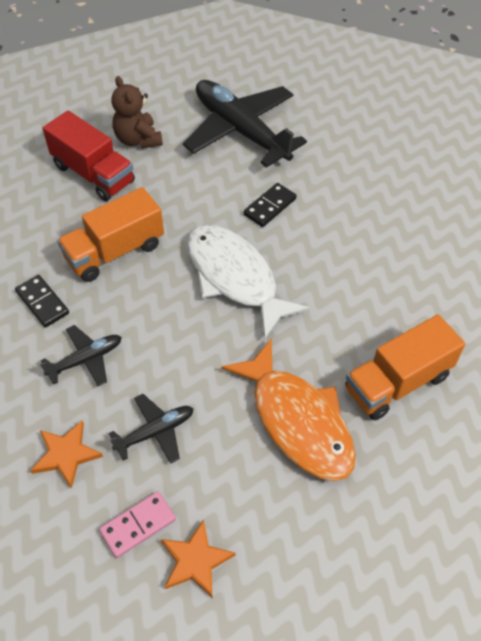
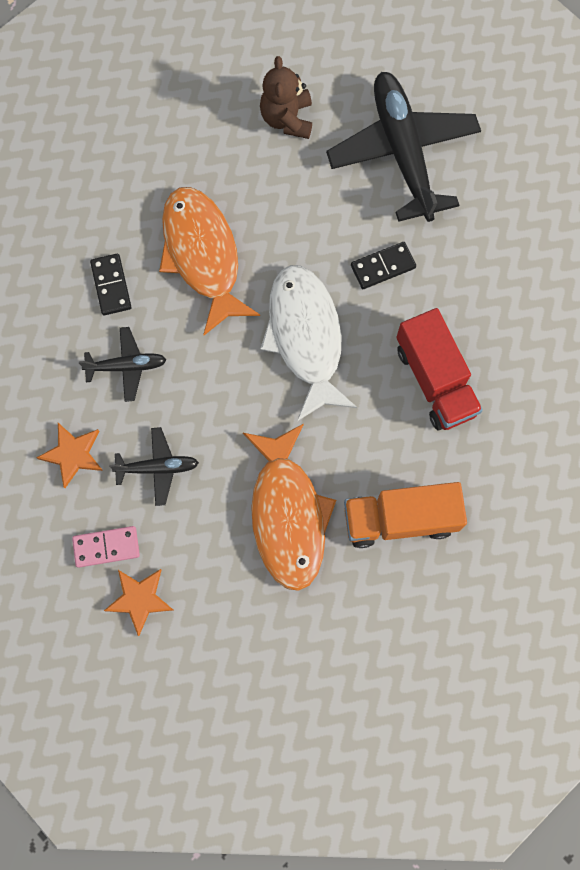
camera: 25 degrees right, 20 degrees up
(93, 174) = (221, 146): red truck -> red truck (435, 380)
(115, 251) = (202, 255): orange truck -> orange fish

